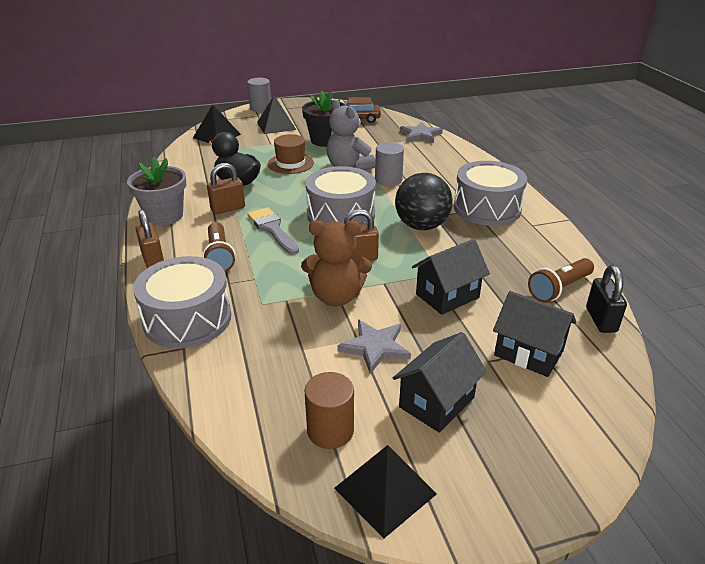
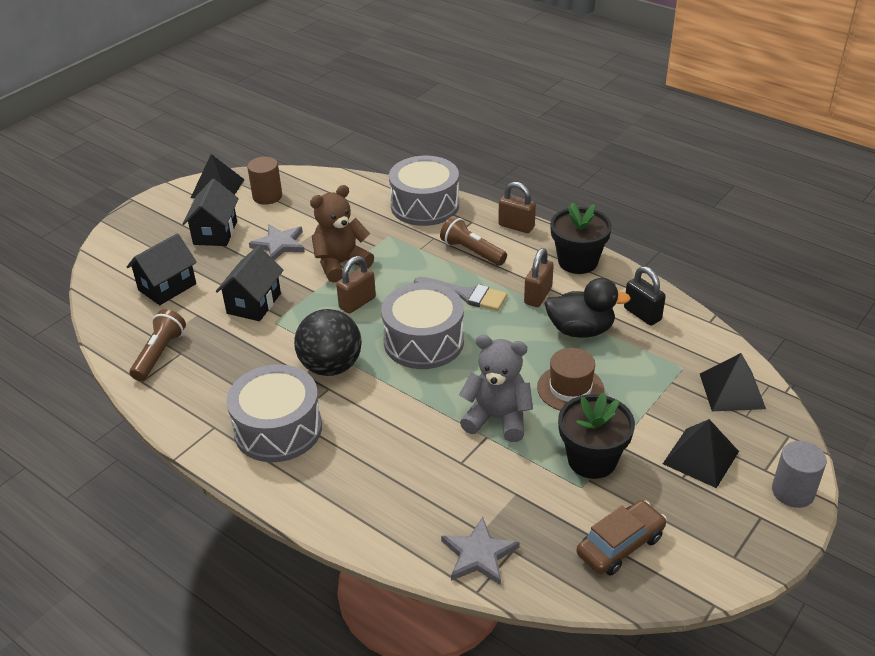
camera: 145 degrees right, 5 degrees up
(164, 216) = (577, 261): grey flower pot -> black flower pot
(388, 180) = (427, 420): grey cylinder -> none
(528, 353) = (167, 287): black house -> black house turned 45 degrees counterclockwise
(601, 320) = (116, 339): black padlock -> black padlock (642, 314)

